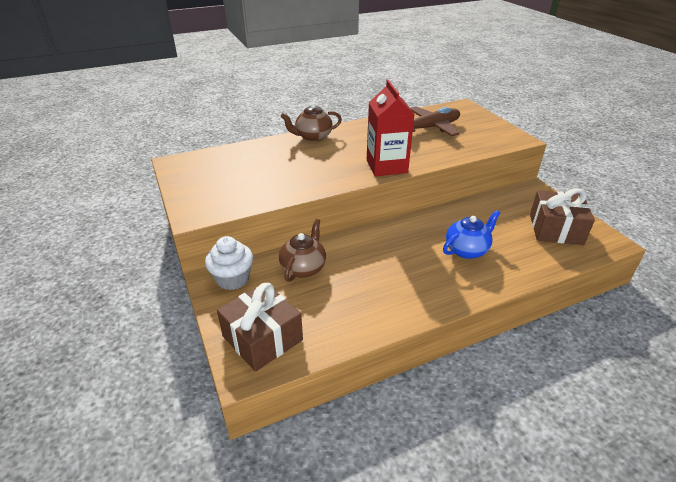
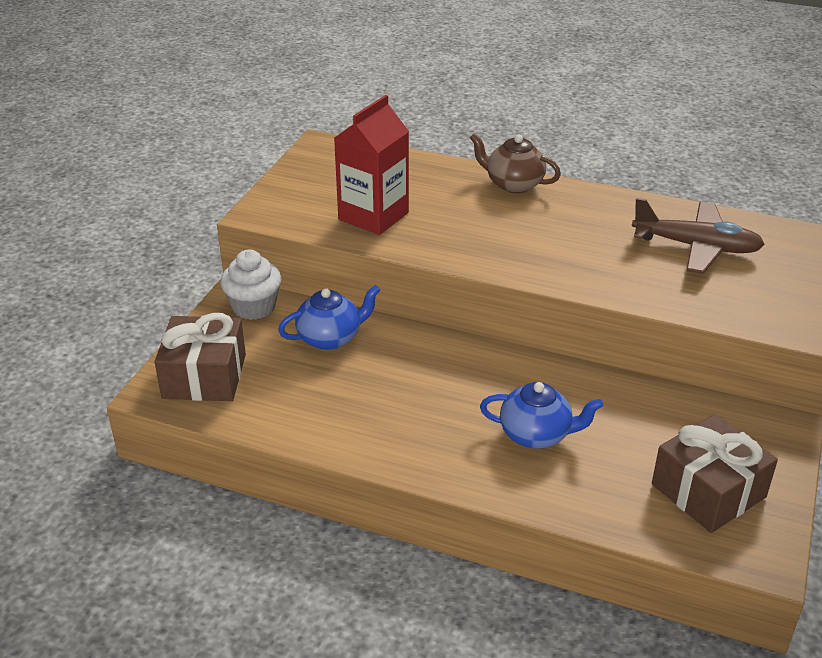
camera: 45 degrees right, 0 degrees up
(303, 268) = (330, 338): brown teapot -> blue teapot
(386, 166) = (538, 267): red carton -> red carton (373, 216)

